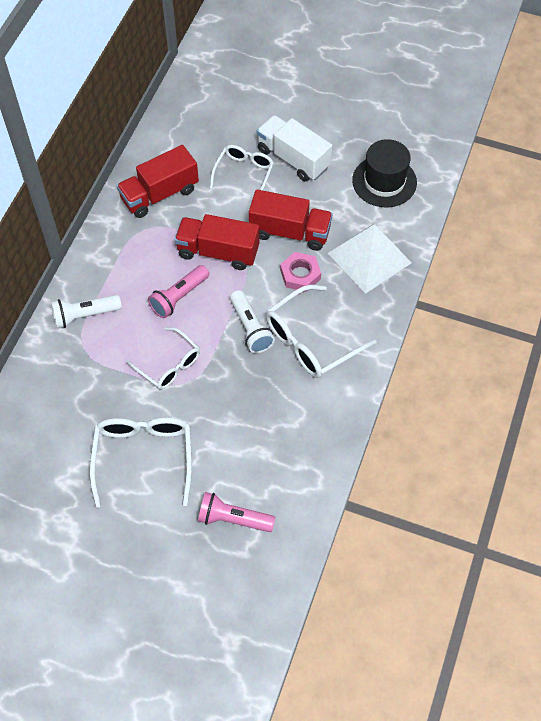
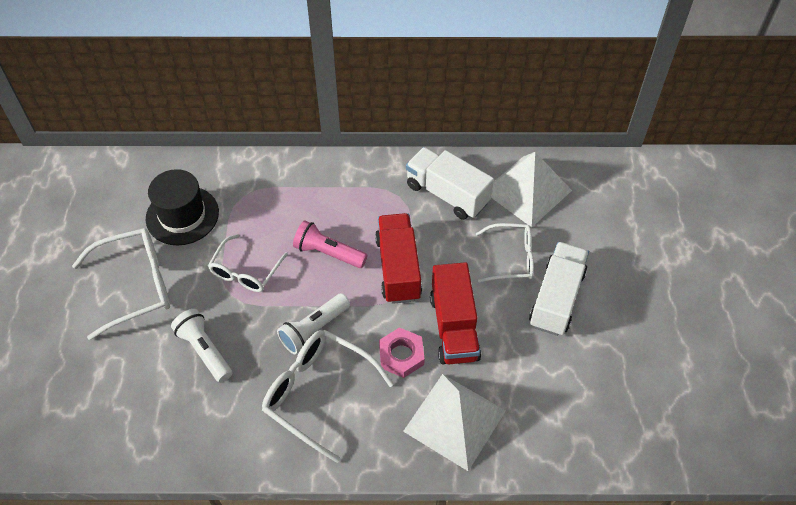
camera: 70 degrees right, 5 degrees down
(85, 315) = (279, 185): white flashlight -> white flashlight (204, 350)
(159, 194) = (447, 194): red truck -> white truck
(184, 140) = (527, 191): none -> white pyramid
(233, 519) = (83, 387): pink flashlight -> none
(384, 181) = (573, 404): black hat -> black hat (182, 215)

